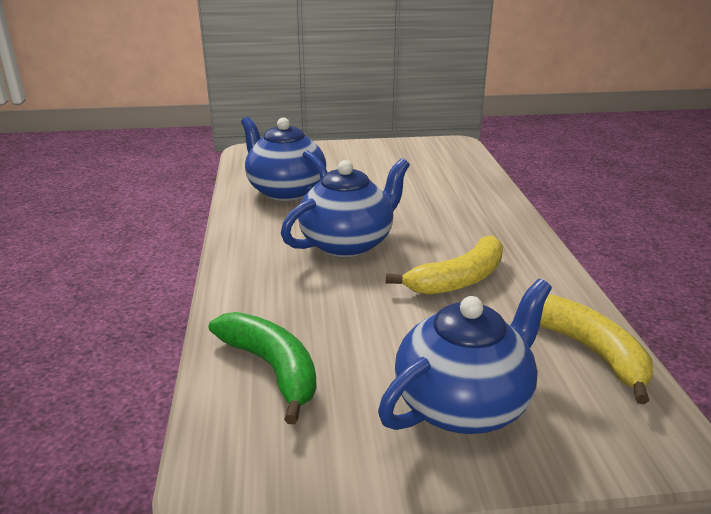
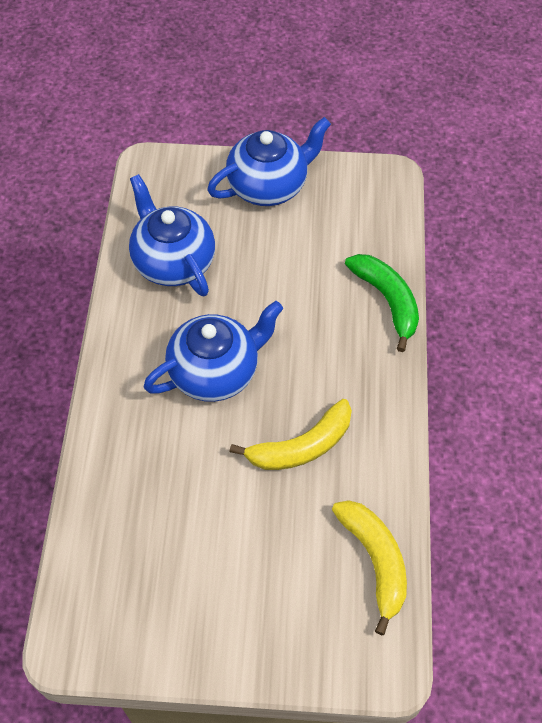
camera: 10 degrees right, 30 degrees up
(272, 369) = (117, 540): green banana -> green banana (387, 301)
(463, 404) = (252, 603): blue teapot -> blue teapot (268, 186)

